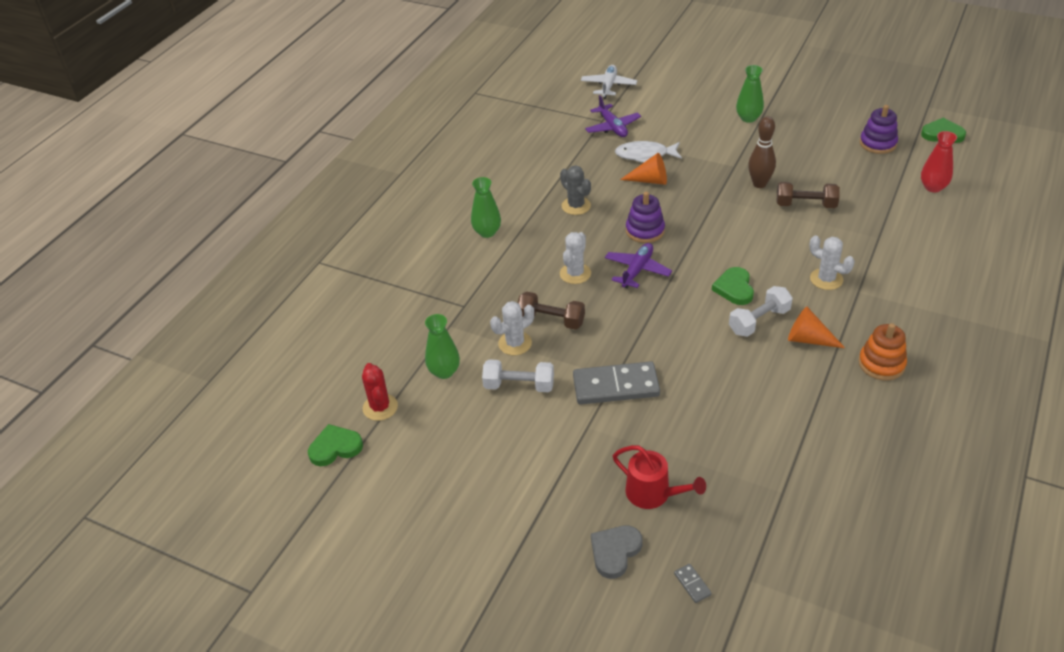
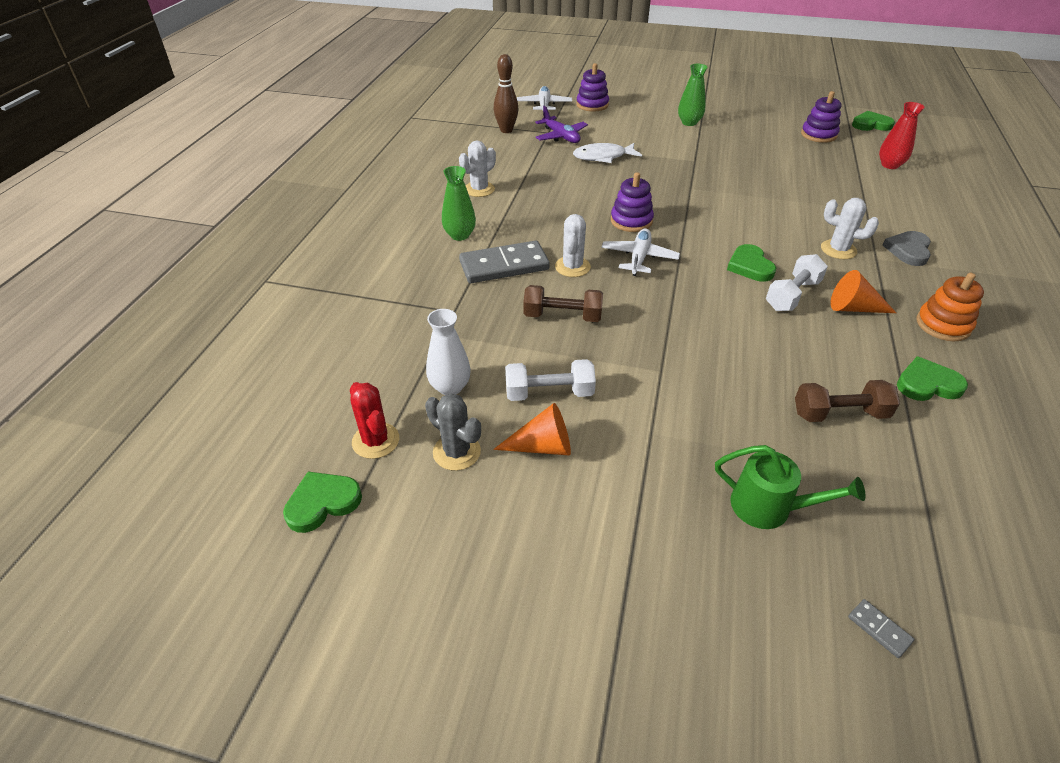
camera: 15 degrees left, 0 degrees up
(444, 371) = (450, 387): green vase -> white vase
(515, 343) = (528, 345): white cactus -> white cactus (479, 189)
(576, 206) = (549, 204): grey cactus -> grey cactus (456, 452)
(615, 552) = (755, 597): grey heart -> grey heart (908, 250)
(616, 386) = (666, 380): grey domino -> grey domino (504, 265)
(637, 270) = (639, 258): purple plane -> white plane
(650, 180) = (617, 177): orange cone -> orange cone (543, 446)
(653, 494) = (769, 507): red watering can -> green watering can
(657, 88) = (592, 105): none -> purple stacking toy
(759, 184) = (727, 173): brown bowling pin -> brown bowling pin (506, 130)
(805, 205) = (781, 187): brown dumbbell -> brown dumbbell (839, 414)
(834, 415) = (927, 384): none -> green heart

